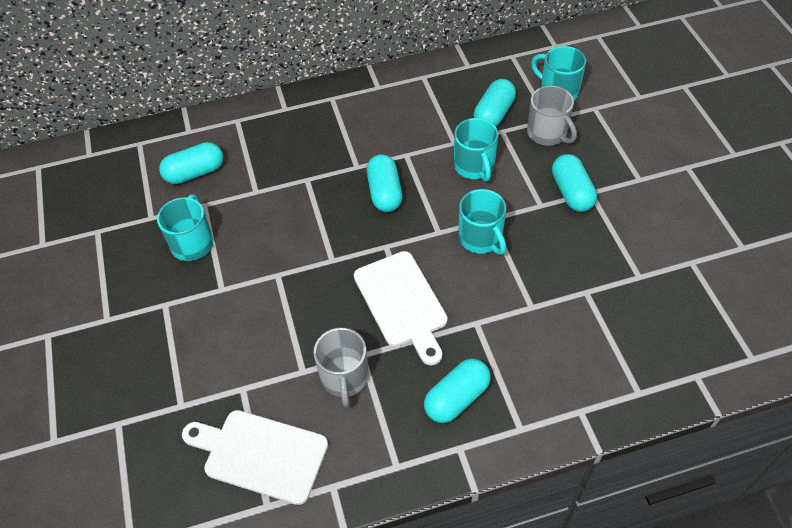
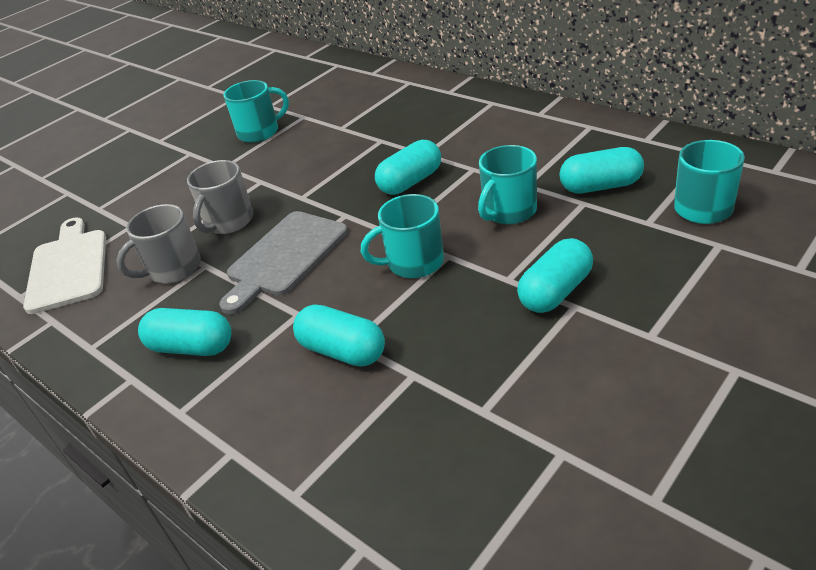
camera: 60 degrees right, 15 degrees down
(195, 173) = (332, 97): turquoise capsule -> turquoise capsule (342, 351)
(402, 303) = (284, 257): white cutting board -> grey cutting board
(481, 238) = (414, 262): turquoise mug -> turquoise mug turned 45 degrees clockwise
(547, 133) = (624, 232): grey mug -> grey mug (228, 222)

